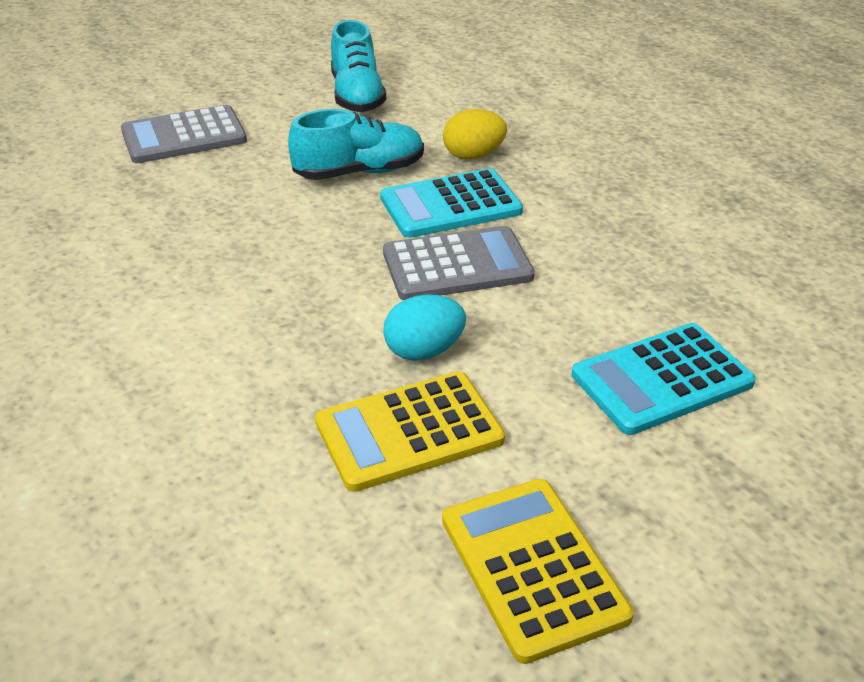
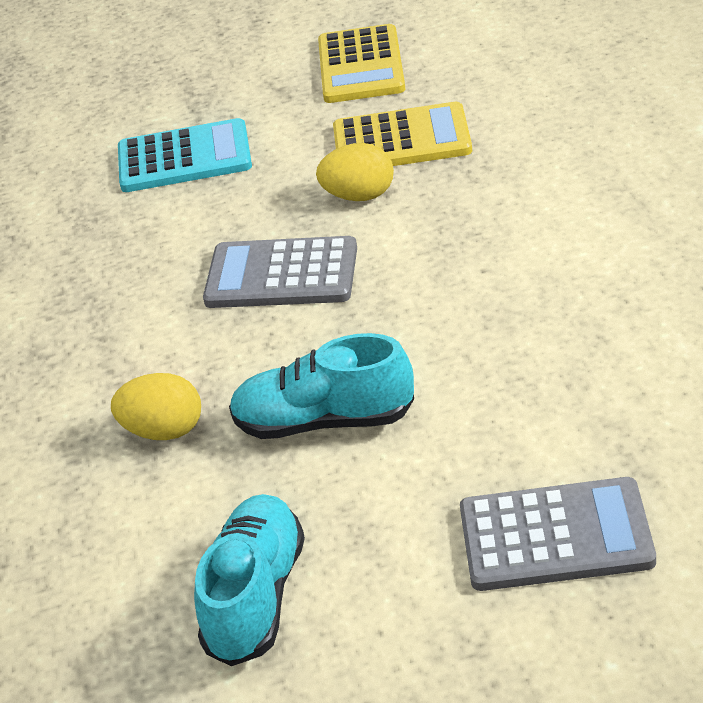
camera: 155 degrees left, 0 degrees up
(424, 351) = (359, 196): turquoise egg -> yellow egg
(450, 205) = (242, 353): turquoise calculator -> none

